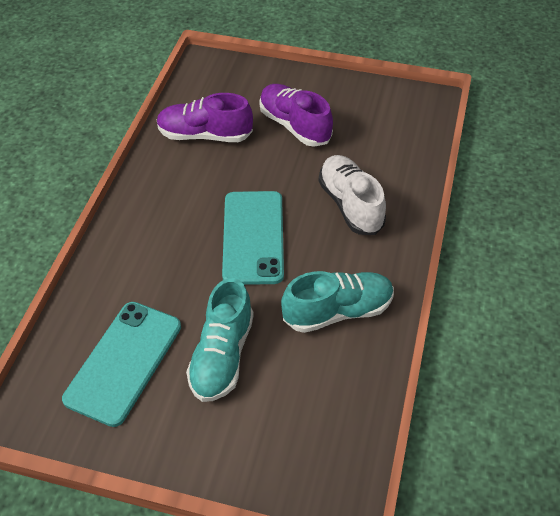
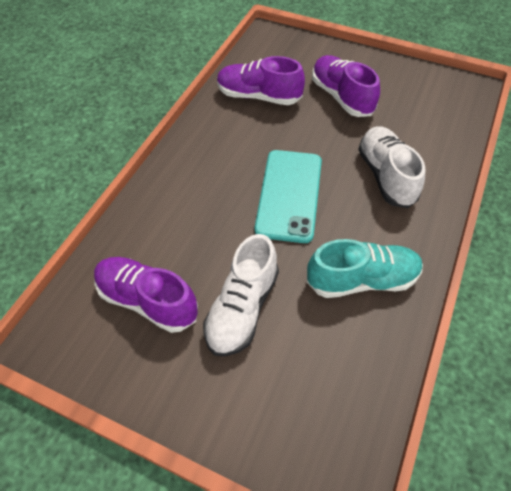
camera: 10 degrees right, 5 degrees up
(124, 362) = (147, 300): turquoise phone -> purple shoe
(222, 355) = (242, 308): turquoise shoe -> white shoe

